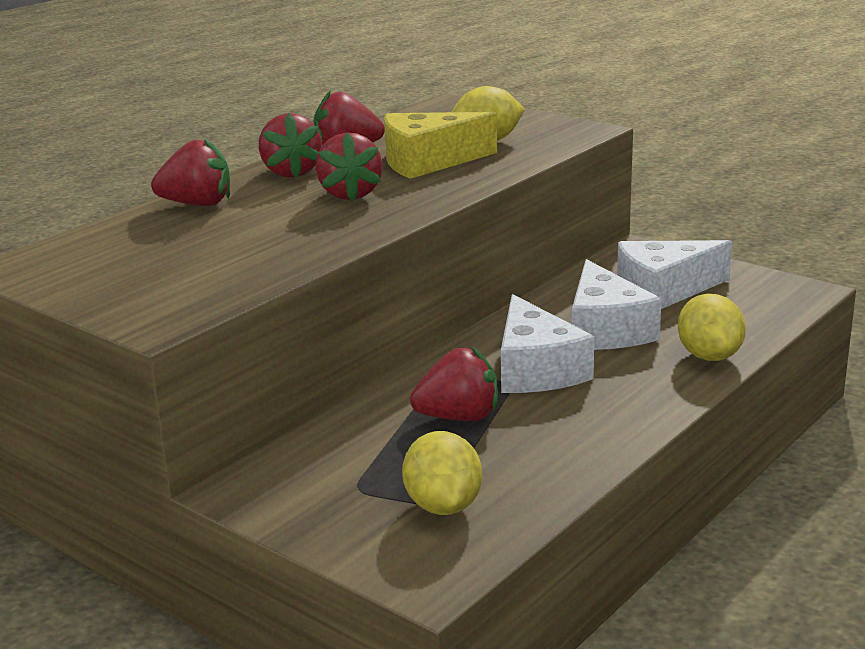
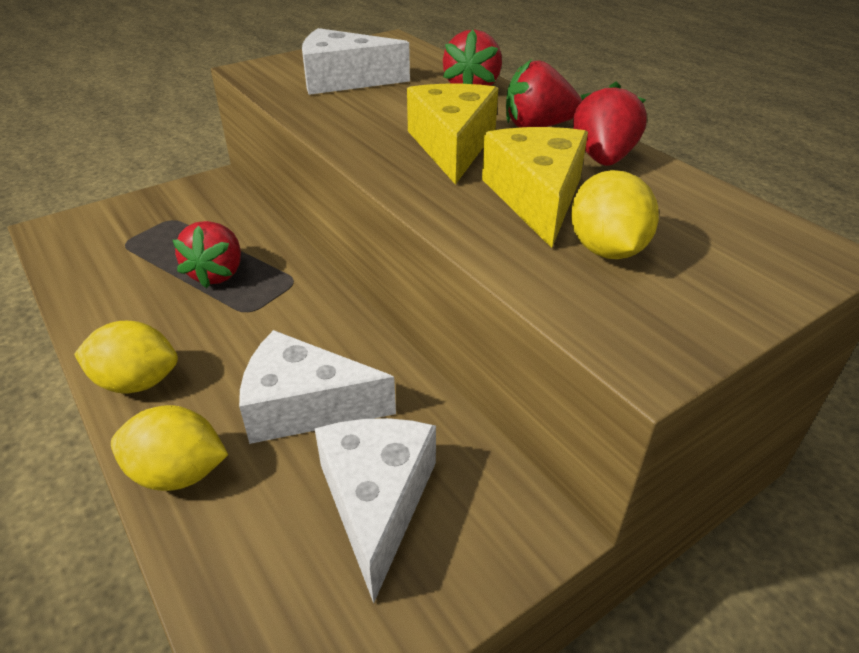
camera: 105 degrees right, 15 degrees up
(350, 194) = (452, 145): red strawberry -> yellow cheese
(443, 506) = (113, 246): yellow lemon -> yellow lemon (137, 382)
(536, 369) = (258, 332): white cheese -> white cheese (343, 80)

